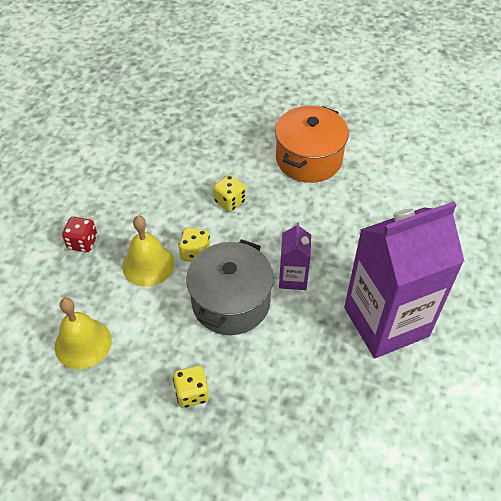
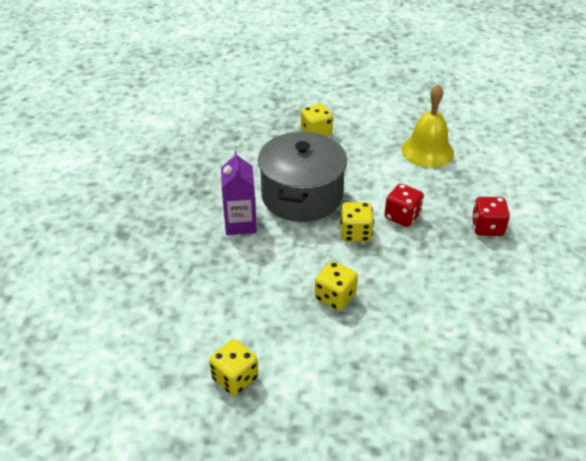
camera: 170 degrees right, 10 degrees down
(148, 264) = (402, 216): yellow bell -> red dice
(309, 159) = (235, 378): orange pot -> yellow dice
(386, 322) = (141, 199): purple carton -> none

